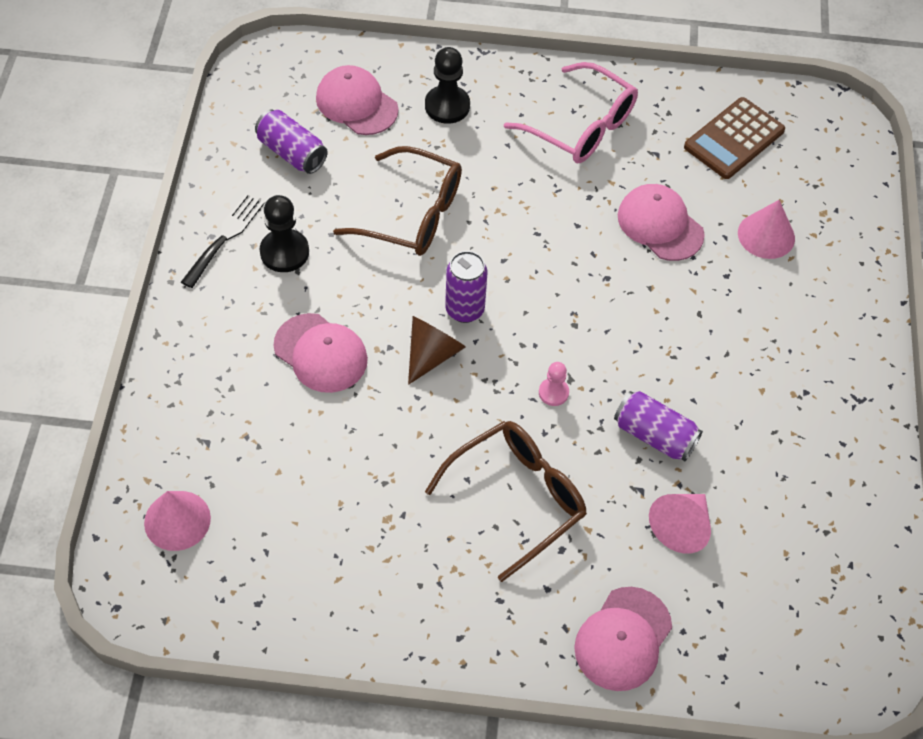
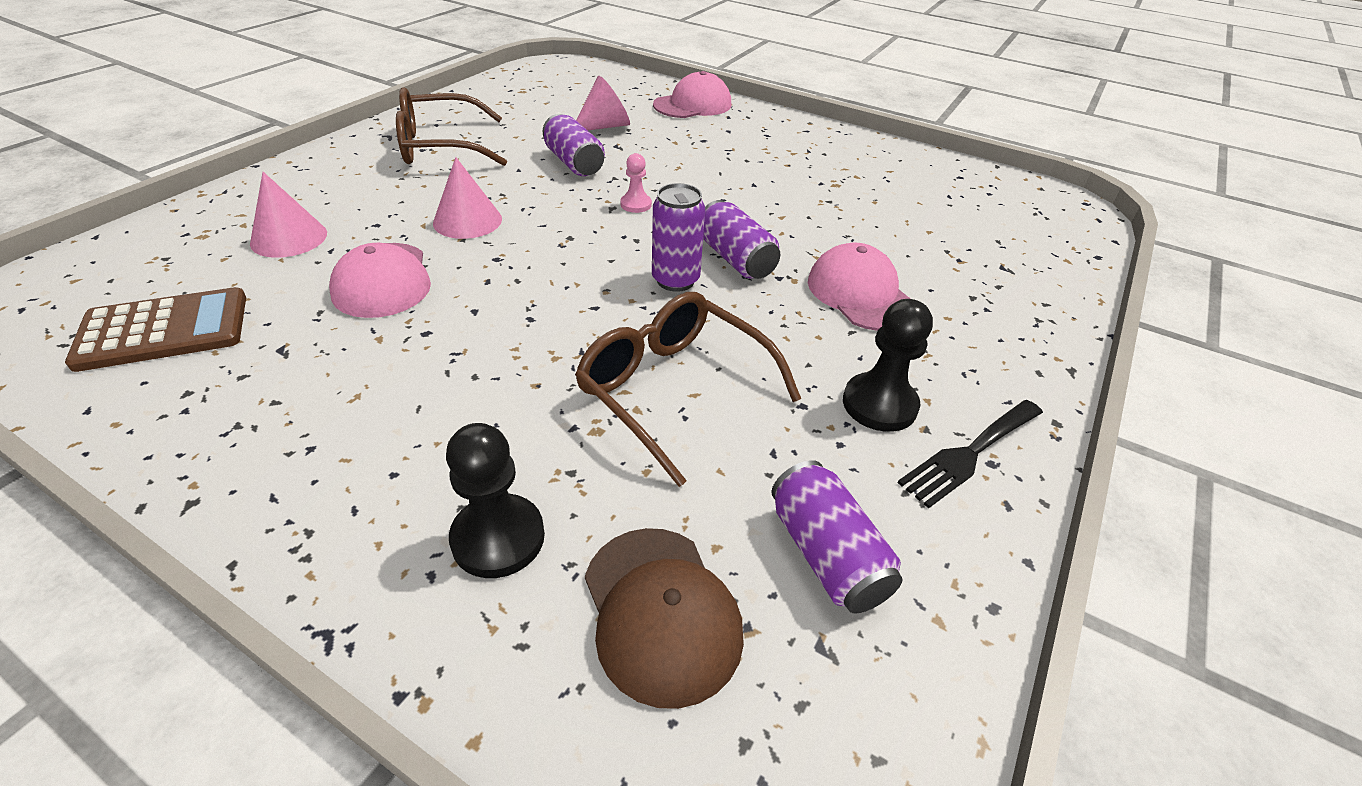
camera: 155 degrees left, 15 degrees down
(177, 520) = (1033, 230): pink cone -> pink cone (467, 221)
(356, 104) = (661, 612): pink cap -> brown cap
(432, 354) = (735, 259): brown cone -> purple can
(518, 498) = (718, 166): brown glasses -> brown glasses (440, 146)
(582, 127) = (328, 418): pink glasses -> none

